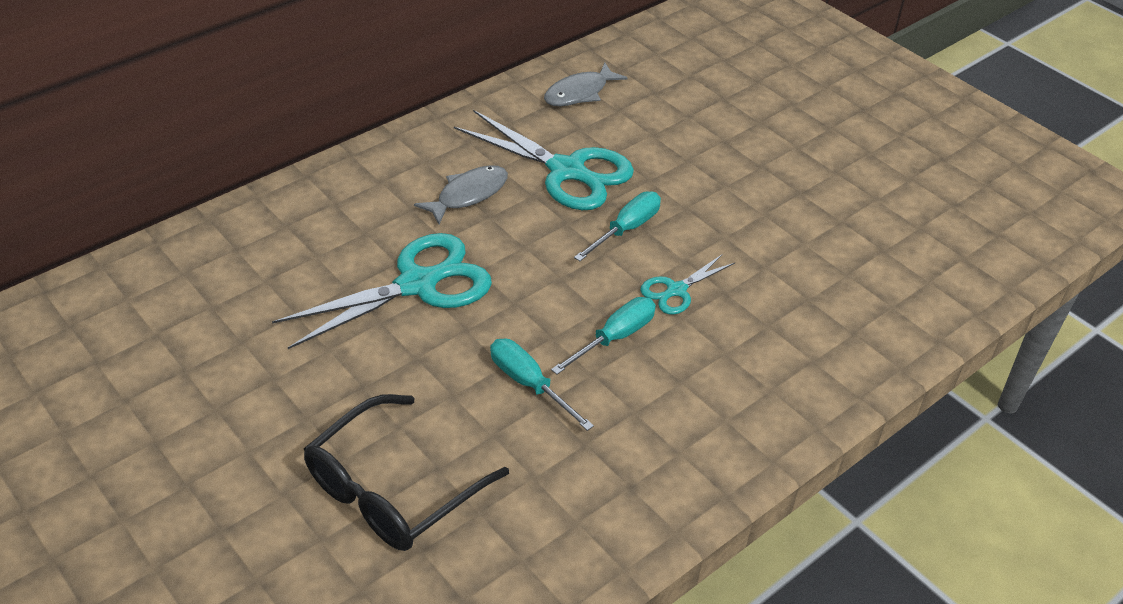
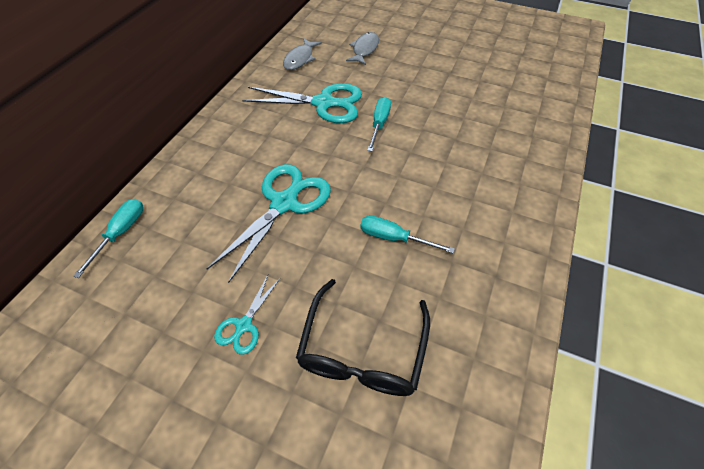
camera: 25 degrees left, 10 degrees up
(468, 195) = (277, 137): grey fish -> grey fish (364, 49)
(614, 338) = (419, 189): turquoise screwdriver -> turquoise screwdriver (121, 233)
(676, 290) = (430, 148): turquoise scissors -> turquoise scissors (244, 325)

